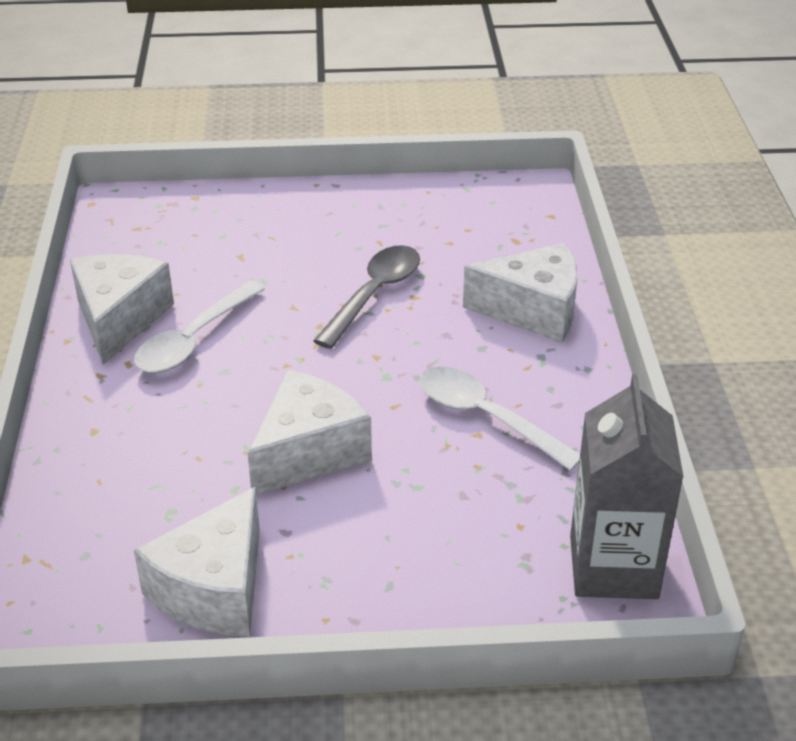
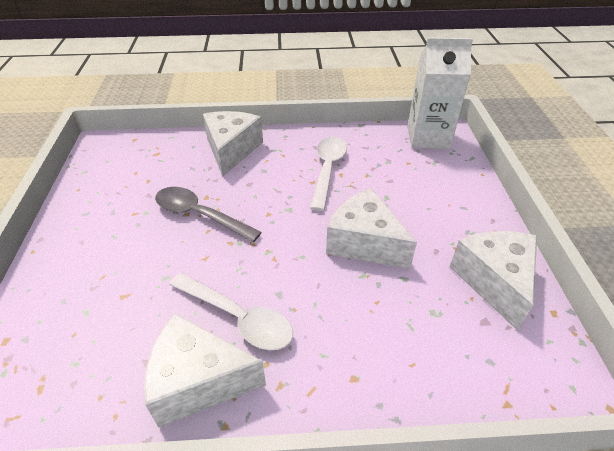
camera: 90 degrees left, 5 degrees up
(214, 589) = (494, 281): white cheese -> white cheese turned 120 degrees counterclockwise
(487, 418) = (327, 170): white spoon -> white spoon turned 150 degrees clockwise
(613, 567) = (428, 137): grey carton -> white carton

